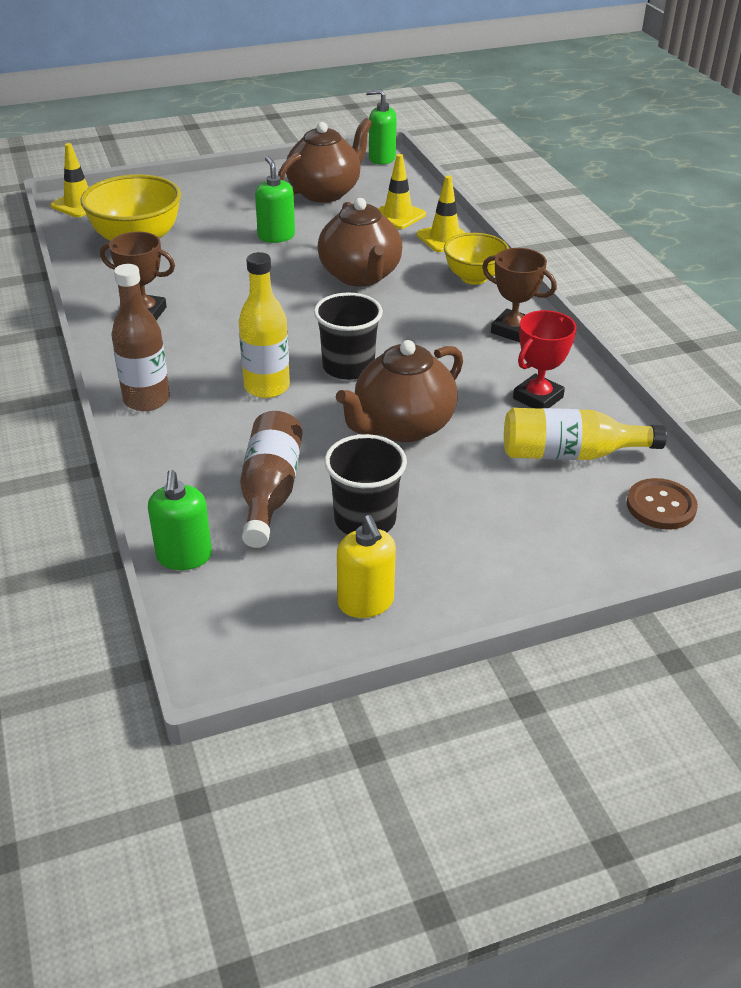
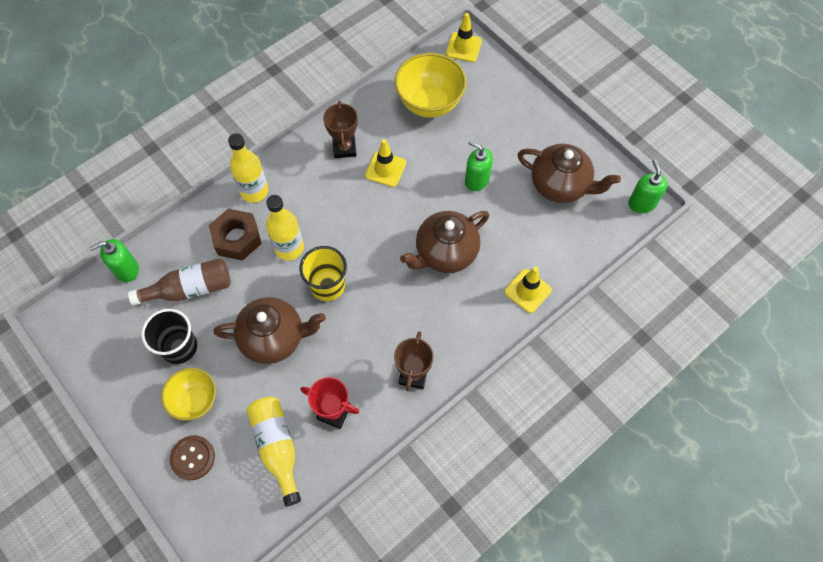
camera: 70 degrees right, 25 degrees up
(146, 400) = (254, 191): brown bottle -> yellow bottle
(215, 430) = (237, 238): none -> brown nut
(276, 236) = (476, 180): green soap dispenser -> green soap dispenser turned 105 degrees counterclockwise
(348, 367) = (327, 285): black cup -> yellow cup
(366, 602) = (113, 370): yellow soap dispenser -> none
(398, 215) = (548, 247): yellow traffic cone -> yellow traffic cone (385, 169)
(402, 426) = (274, 338): brown teapot -> brown teapot turned 150 degrees clockwise
(474, 278) = (476, 328): yellow bowl -> yellow bowl (195, 400)
(661, 506) = (240, 515): brown button -> brown button (193, 458)

